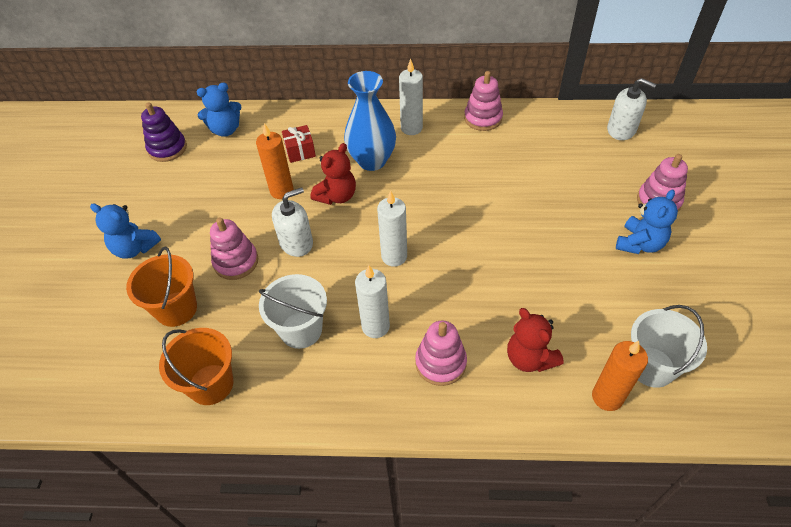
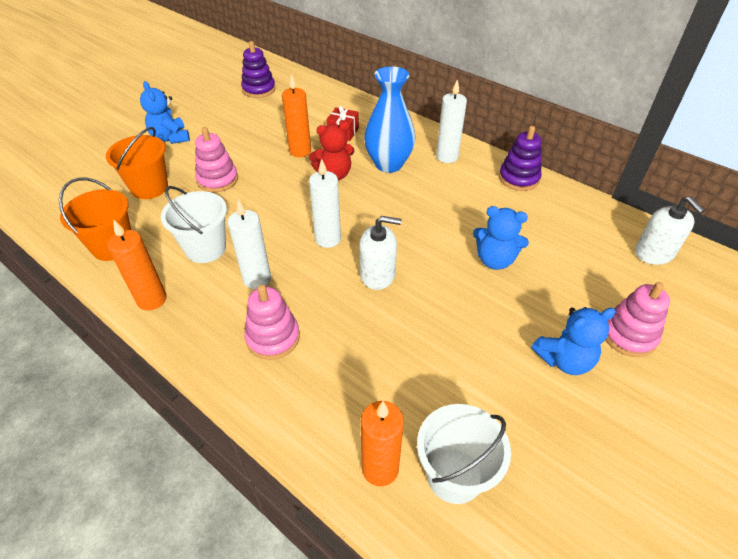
camera: 35 degrees right, 5 degrees down
(225, 130) = (308, 95): blue teddy bear -> blue teddy bear (495, 260)
(296, 242) = (270, 190): white soap dispenser -> white soap dispenser (377, 274)
(307, 403) = (152, 299): none -> orange candle
(483, 118) = (518, 178): pink stacking toy -> purple stacking toy
(529, 358) = (348, 385): red teddy bear -> none

